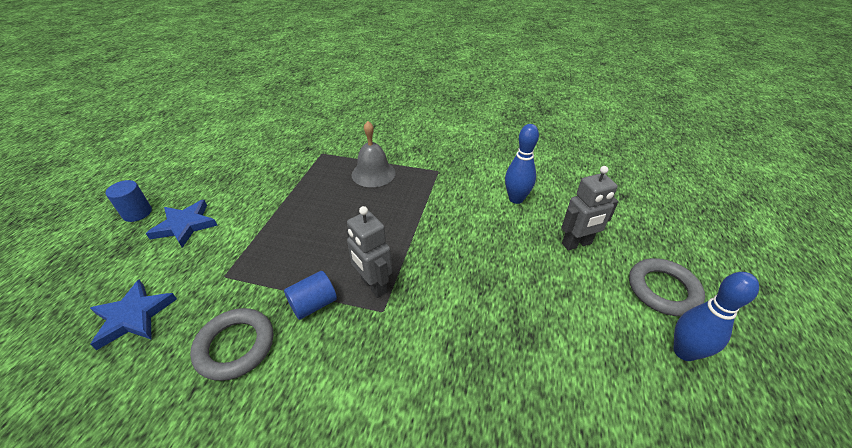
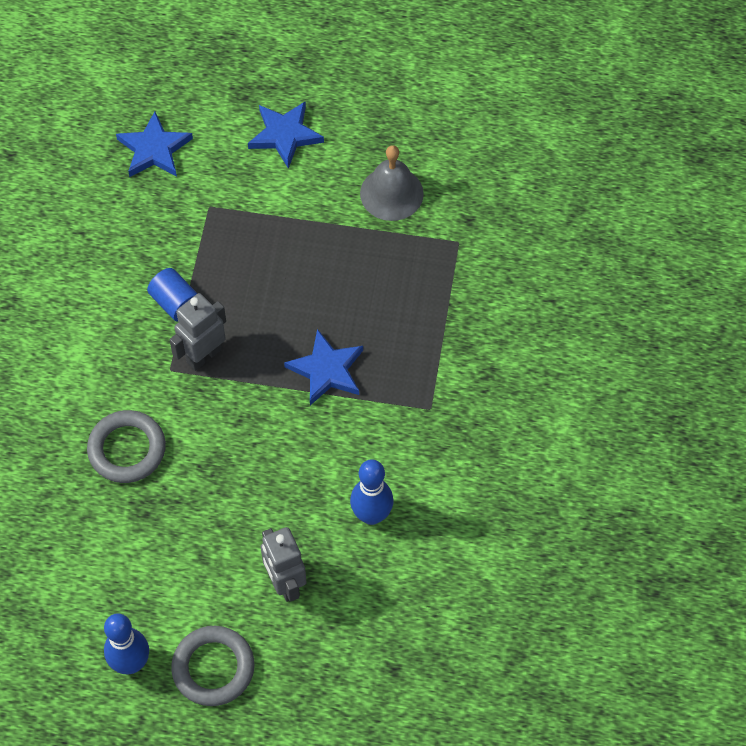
camera: 85 degrees right, 20 degrees up
(137, 213) = (302, 76): blue cylinder -> none
(235, 346) = (124, 249): grey ring -> grey ring (127, 449)
(373, 173) = (413, 321): grey bell -> grey bell (391, 193)
(402, 213) = (327, 370): none -> blue star

